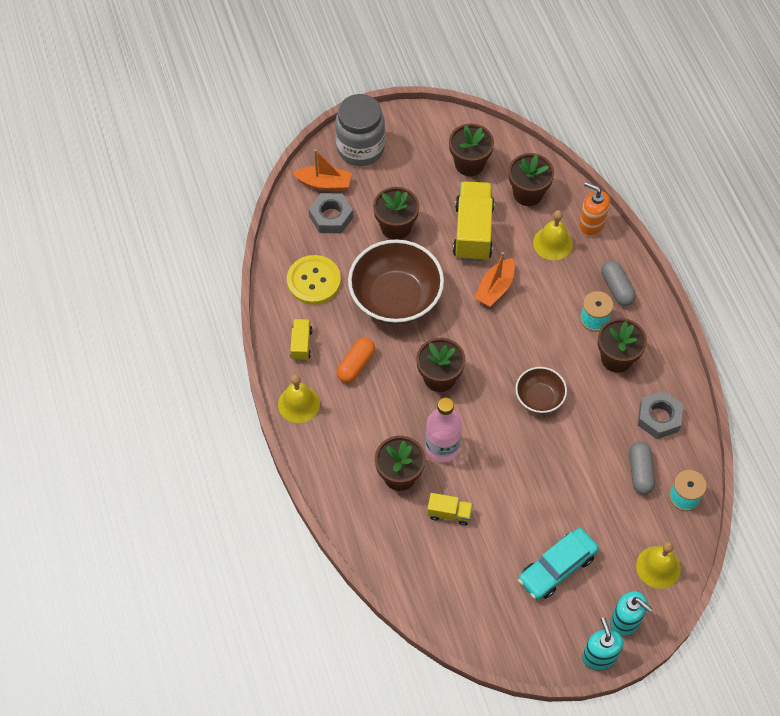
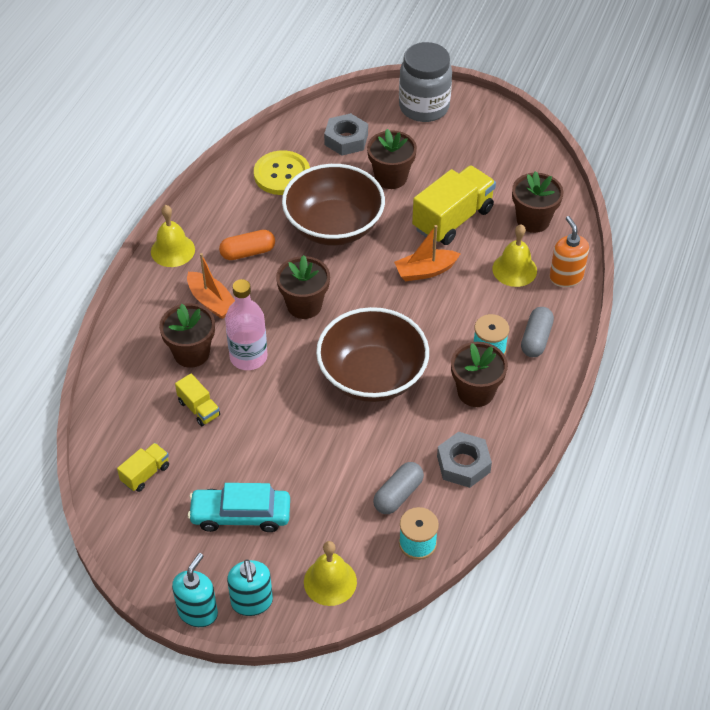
camera: 40 degrees right, 10 degrees down
(301, 344) = (222, 211): yellow truck -> yellow truck (145, 474)
(324, 183) = (367, 114): orange boat -> orange boat (211, 301)
(469, 164) = (504, 170): brown flower pot -> none
(539, 398) = (372, 376): brown bowl -> brown bowl, size x1.91

